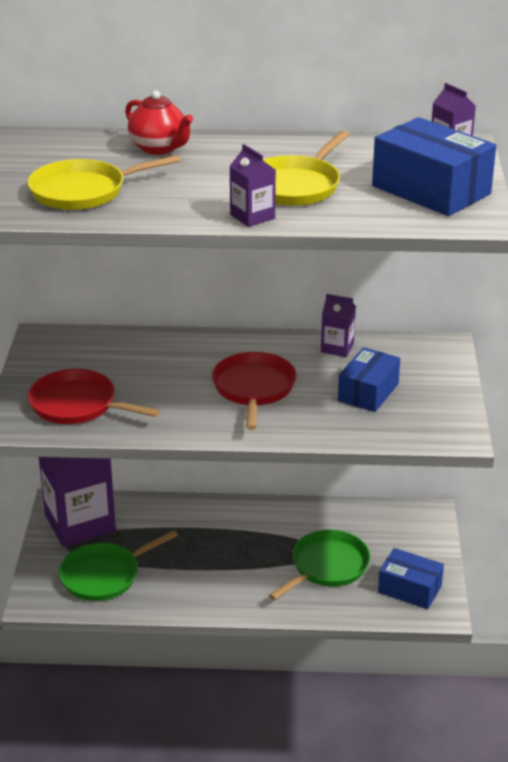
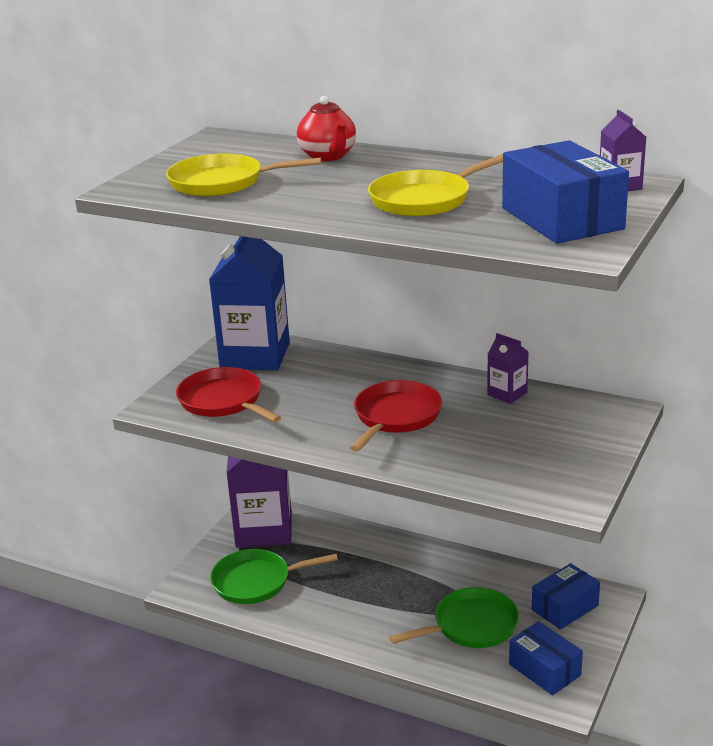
camera: 25 degrees right, 5 degrees down
(73, 352) = (255, 355): none -> blue carton
(252, 216) = (353, 220): purple carton -> none
(368, 392) = (508, 441): blue box -> blue box (565, 607)

